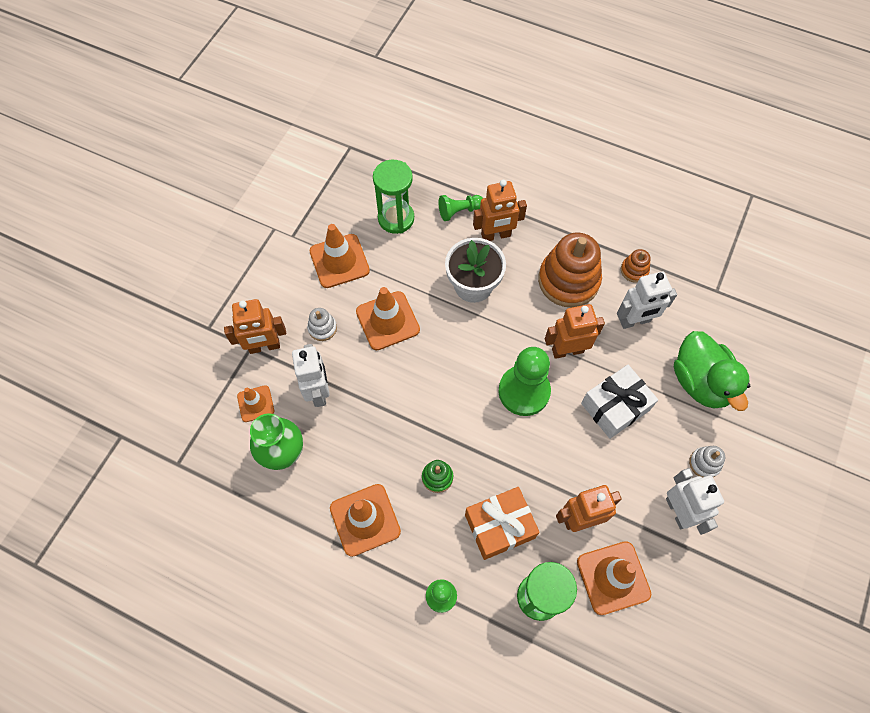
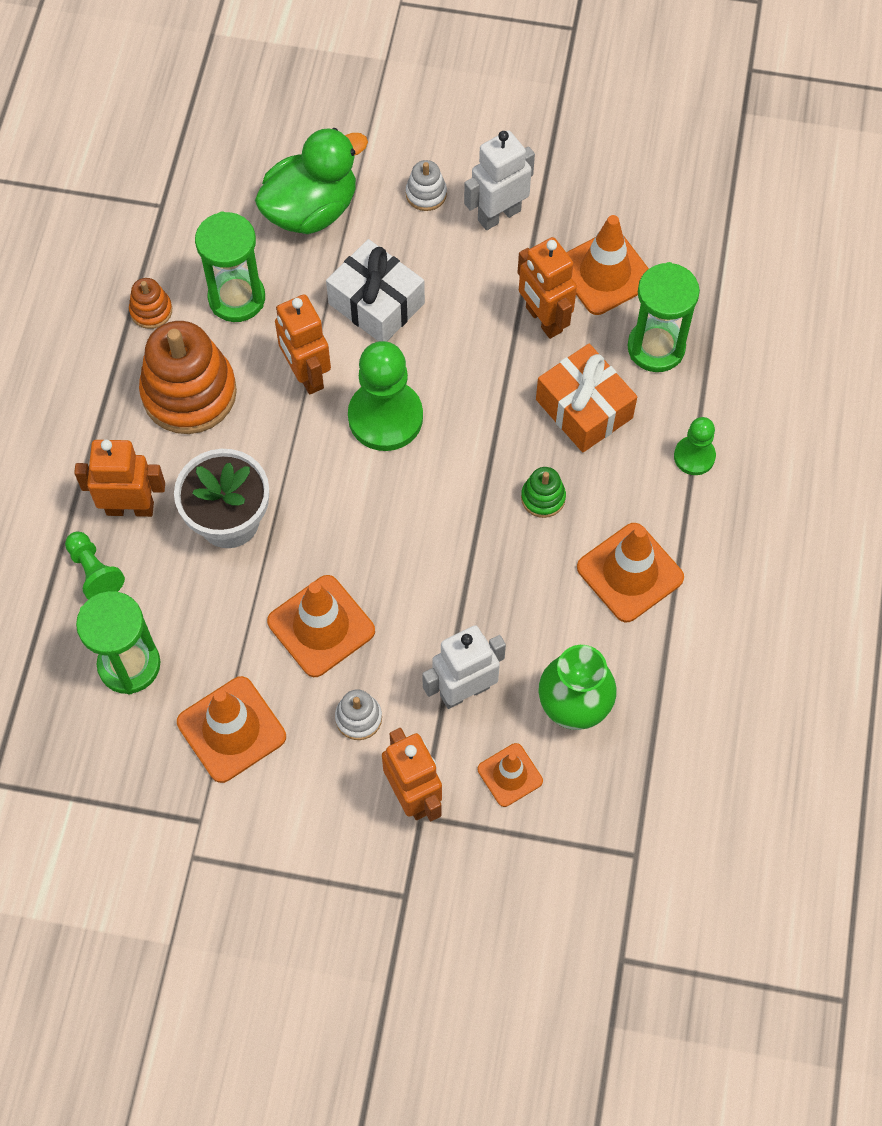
camera: 105 degrees left, 0 degrees up
(496, 235) = (130, 508): orange robot -> orange robot turned 60 degrees counterclockwise
(635, 321) = (237, 298): white robot -> green hourglass

